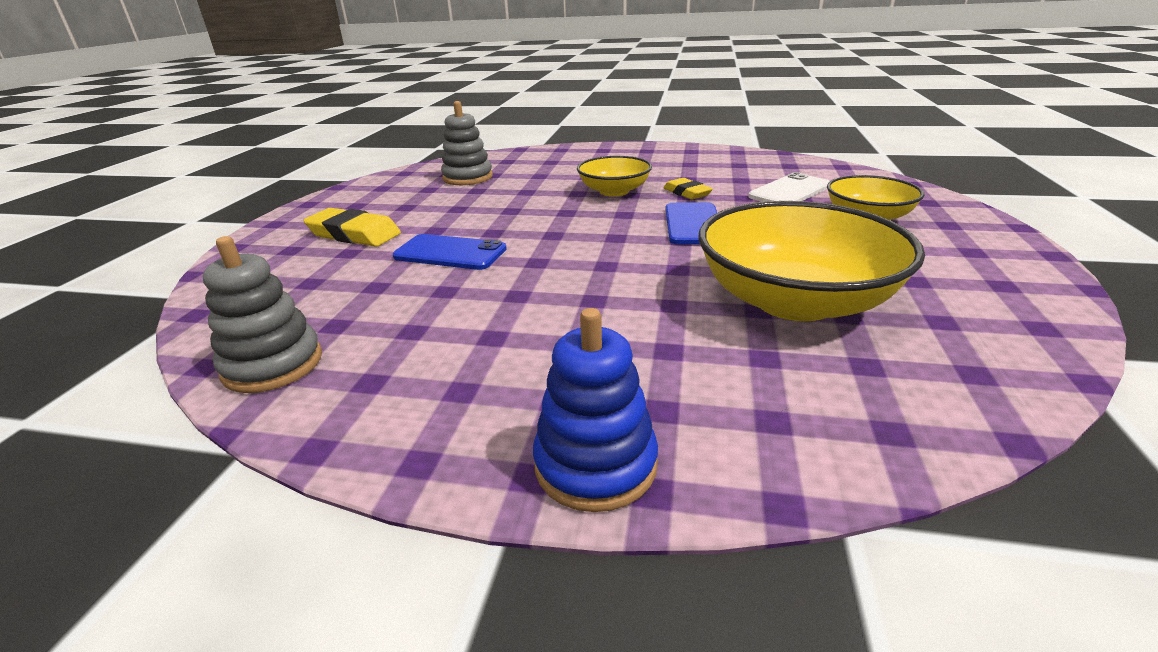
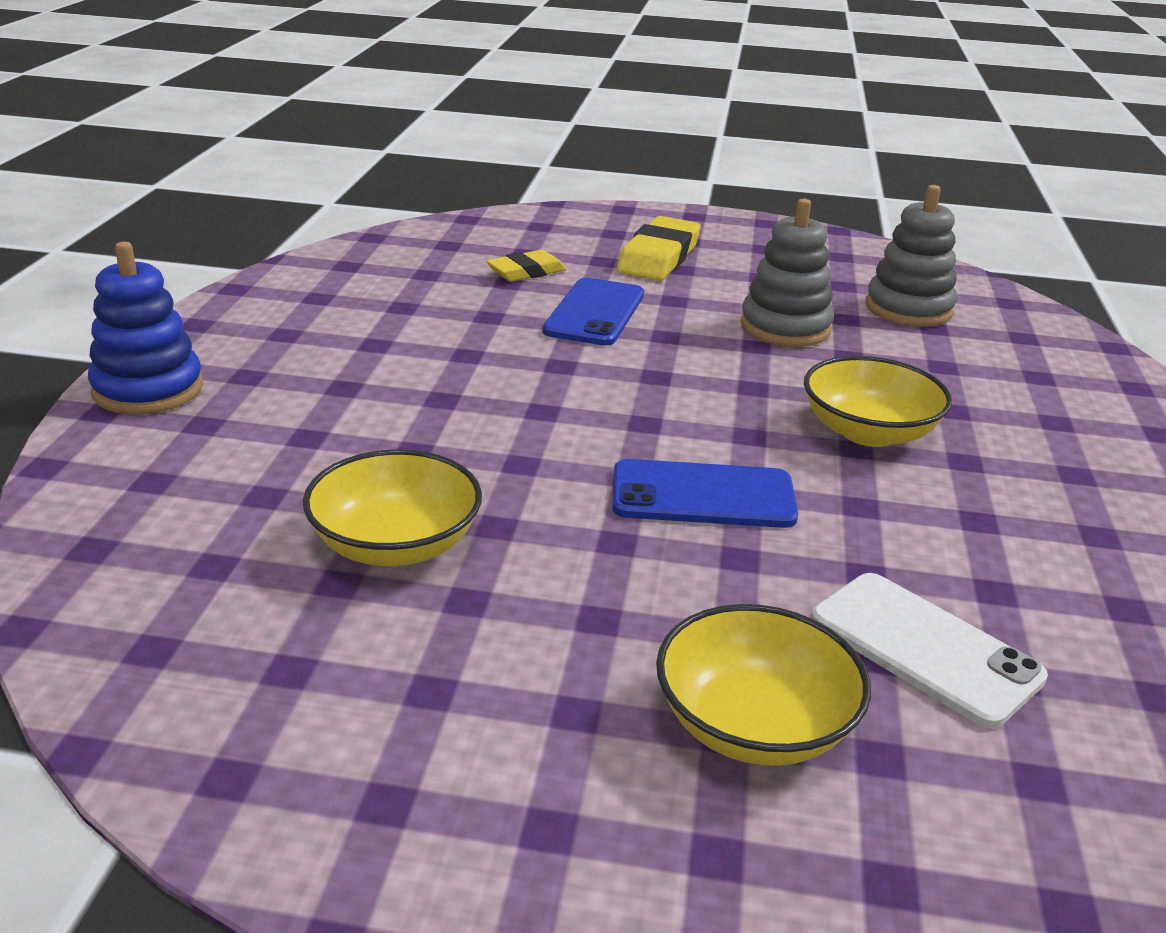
camera: 85 degrees right, 0 degrees up
(273, 365) = (363, 259): grey stacking toy -> grey stacking toy (785, 327)
(687, 193) = (878, 508): yellow eraser -> yellow eraser (526, 272)
(794, 300) = (395, 544): yellow bowl -> yellow bowl, size x0.57

